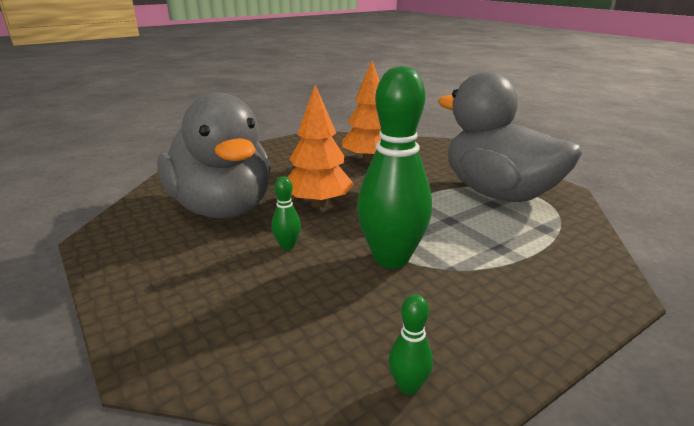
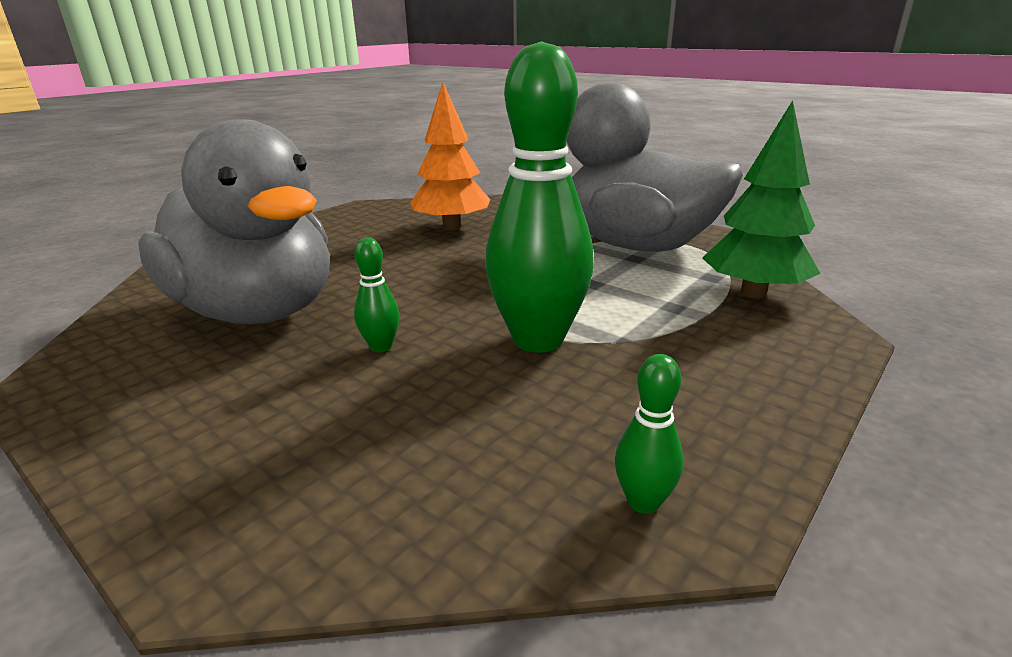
camera: 15 degrees left, 0 degrees up
(318, 203) = (404, 286): orange tree -> none
(571, 247) = (753, 293): none -> green tree

